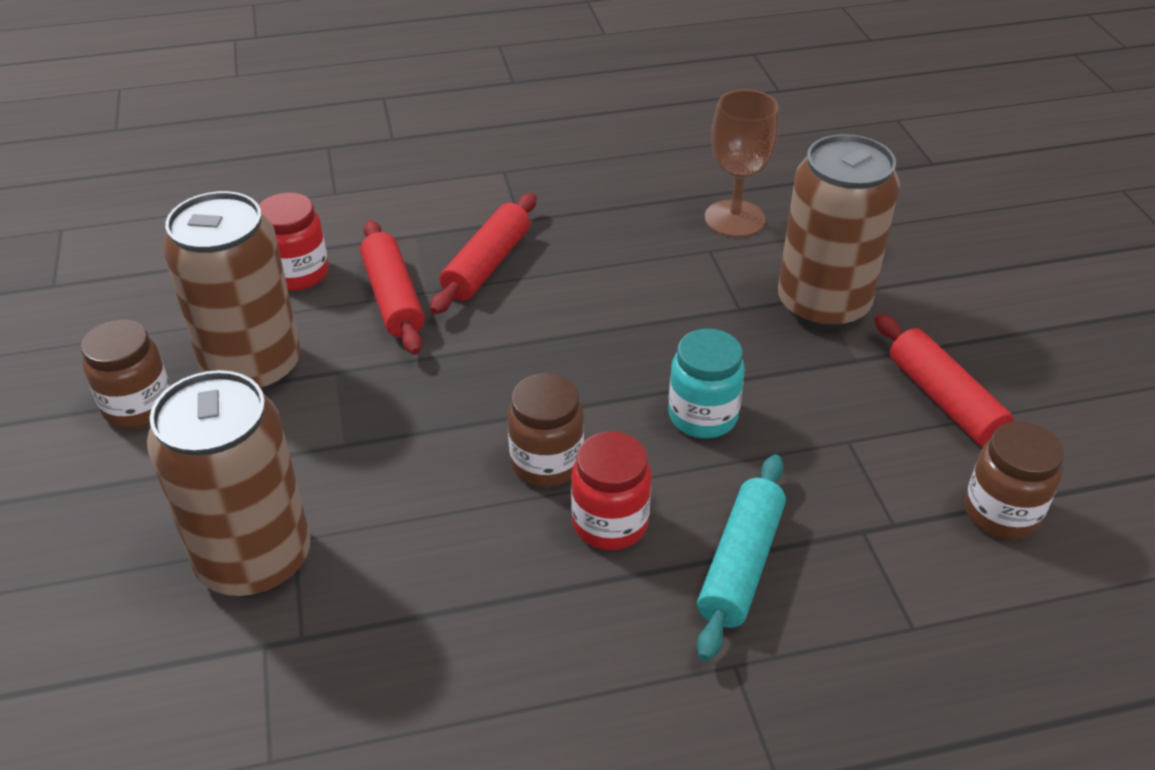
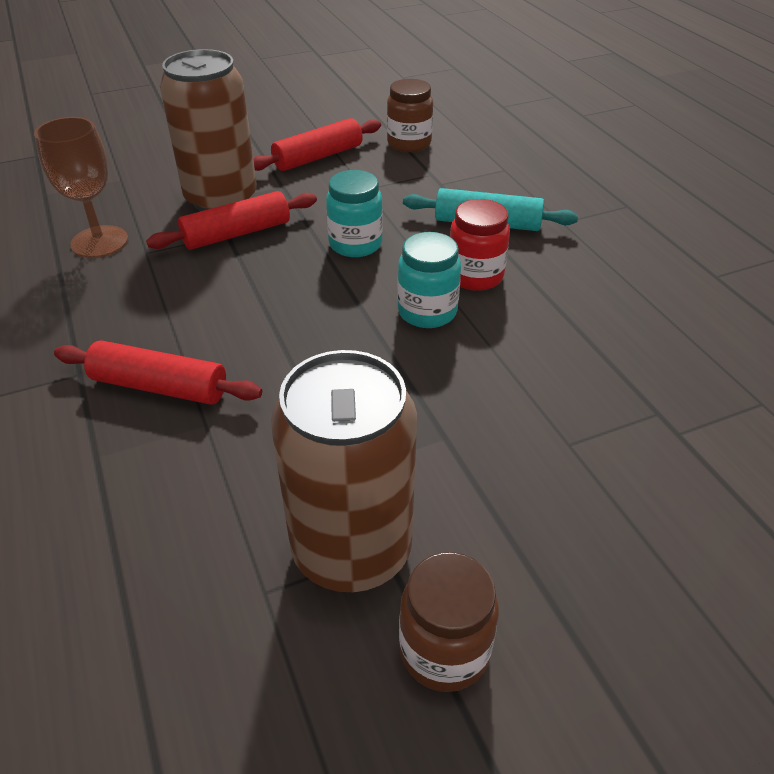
camera: 100 degrees left, 0 degrees up
(254, 559) = (603, 466): brown can -> none
(298, 274) = (169, 556): red jar -> none
(393, 298) = (218, 451): red rolling pin -> red rolling pin (237, 234)
(546, 463) = (427, 312): brown jar -> turquoise jar

